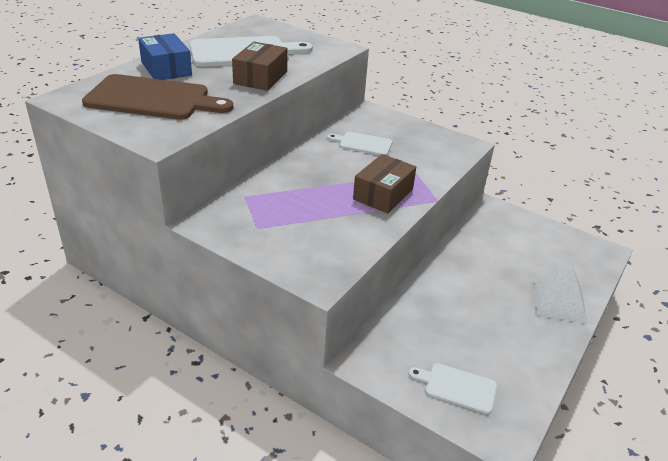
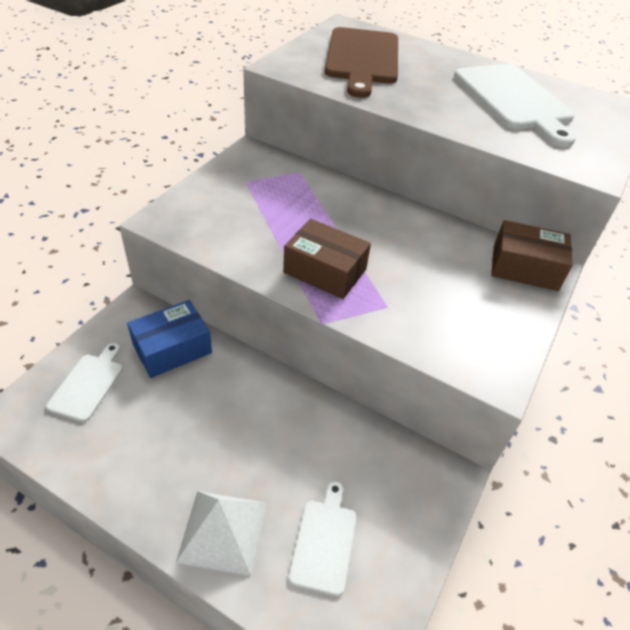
camera: 85 degrees right, 10 degrees up
(166, 69) = (435, 61): blue box -> blue box (172, 349)
(260, 78) = (447, 111): brown box -> brown box (525, 268)
(363, 144) = (445, 258): white cutting board -> white cutting board (324, 542)

